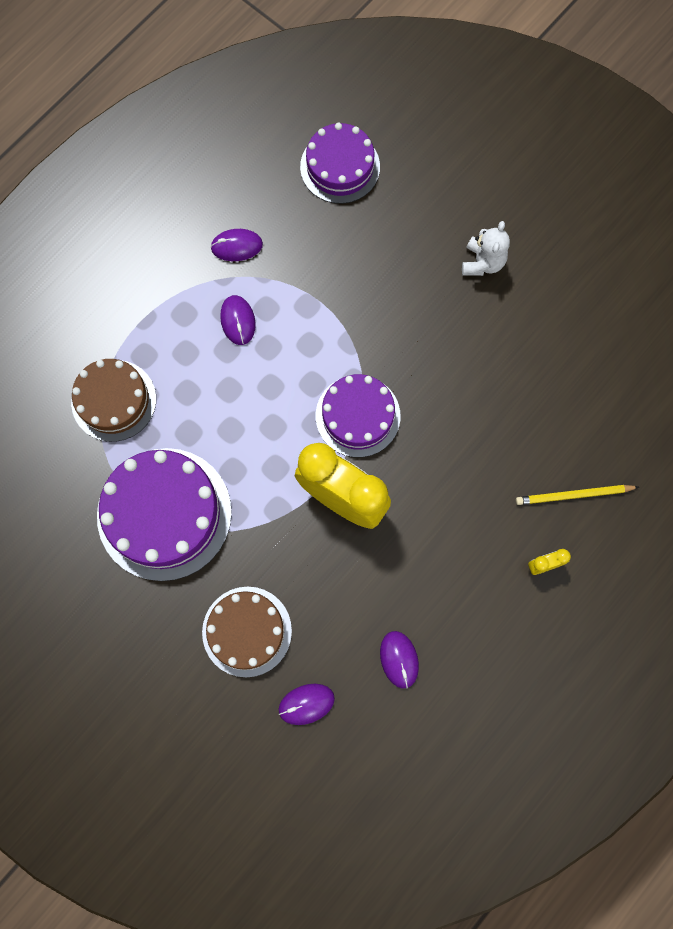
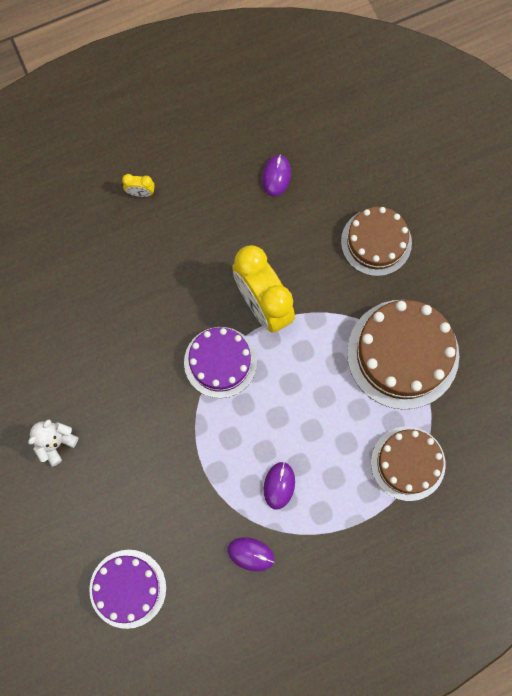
camera: 155 degrees left, 0 degrees up
(164, 513) = (402, 354): purple cake -> brown cake
(306, 704) = (355, 176): purple mouse -> none
(573, 495) = (91, 230): yellow pencil -> none

